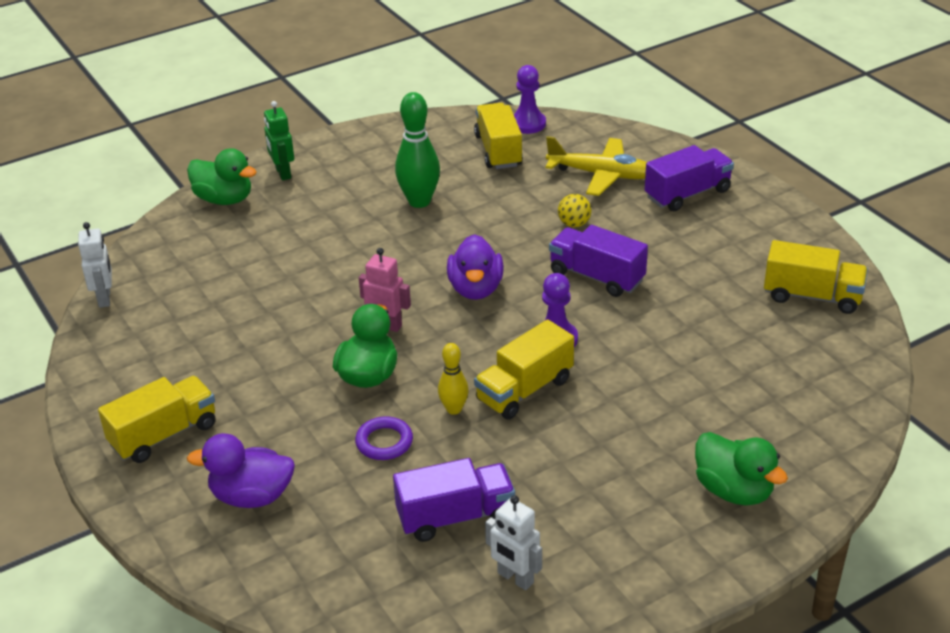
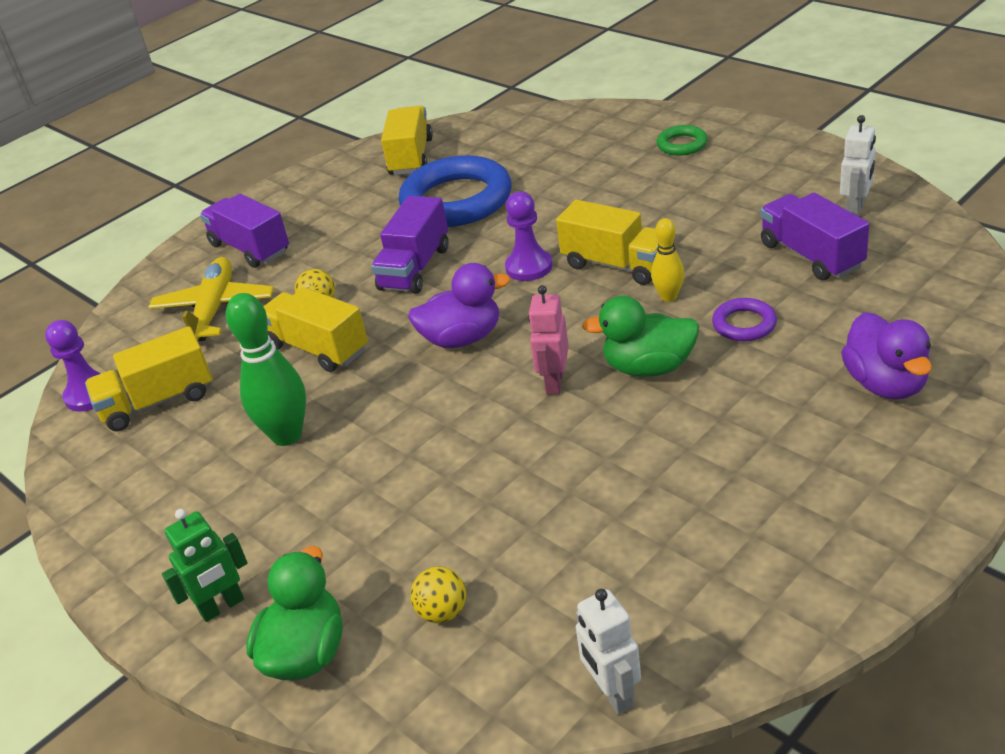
camera: 100 degrees left, 0 degrees up
(105, 298) = (612, 693): white robot -> white robot turned 90 degrees counterclockwise
(164, 435) = (847, 492): yellow truck -> yellow truck (318, 348)
(212, 248) = (443, 612): none -> yellow ball
(703, 314) = (456, 200): none -> blue ring
(733, 490) = (682, 144): green duck -> green ring

